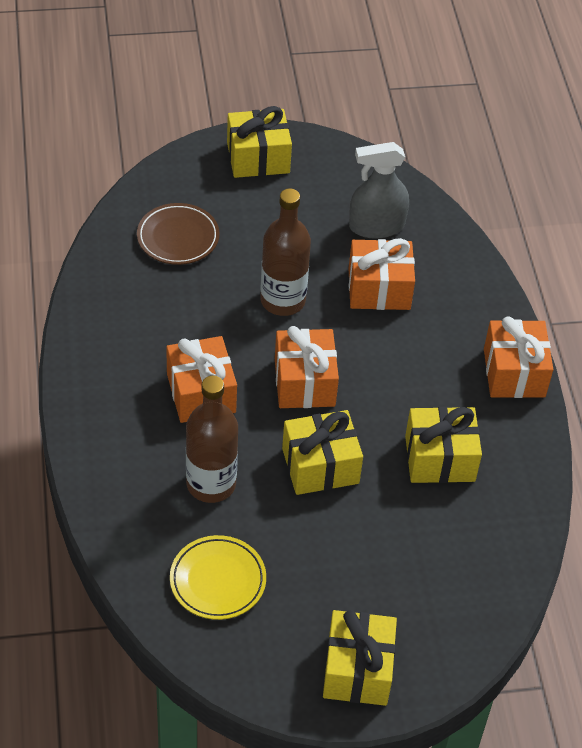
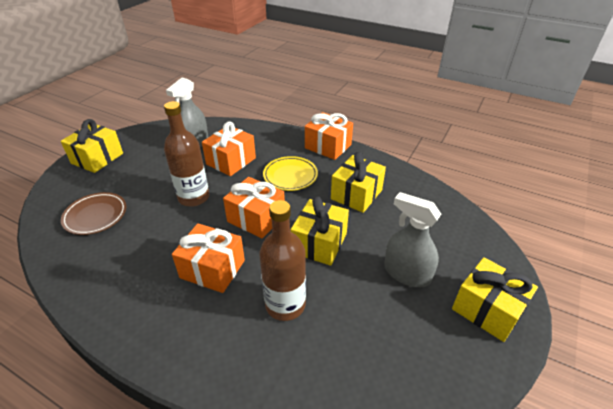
camera: 50 degrees left, 10 degrees down
(218, 580) = (367, 348): yellow plate -> yellow plate (290, 176)
(347, 572) = (406, 273): none -> grey spray bottle

